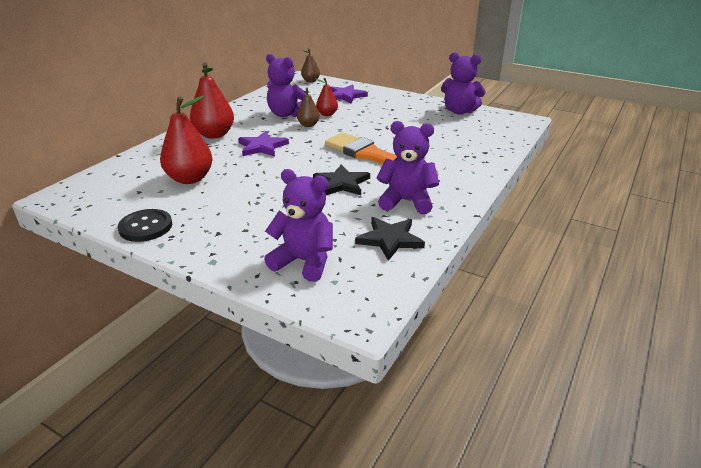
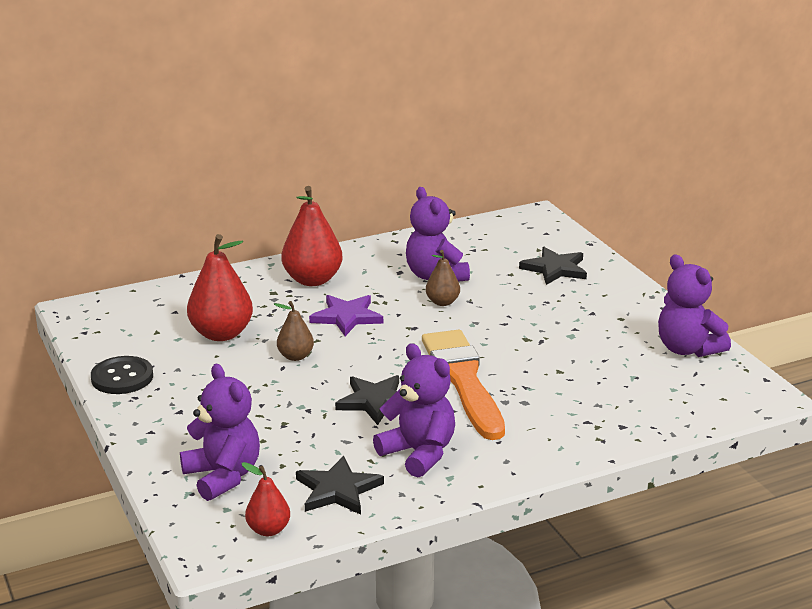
camera: 35 degrees right, 5 degrees down
(310, 81) = (540, 226): brown pear -> brown pear (295, 356)
(327, 114) = (488, 292): red pear -> red pear (268, 530)
(345, 96) = (555, 269): purple star -> black star

